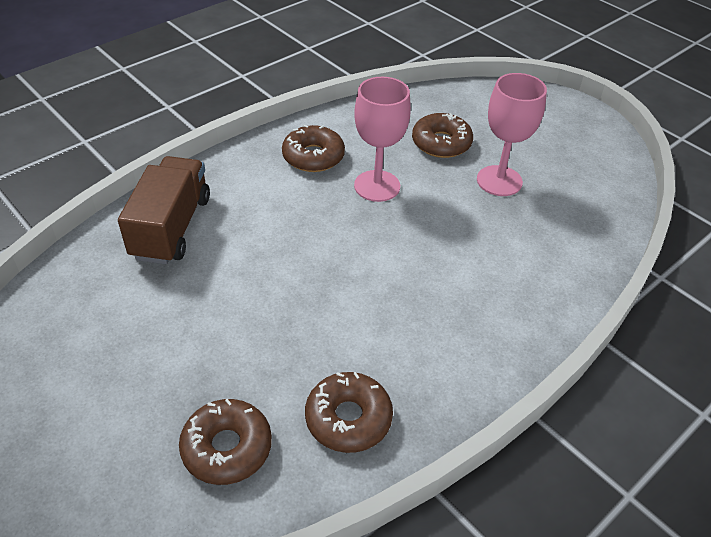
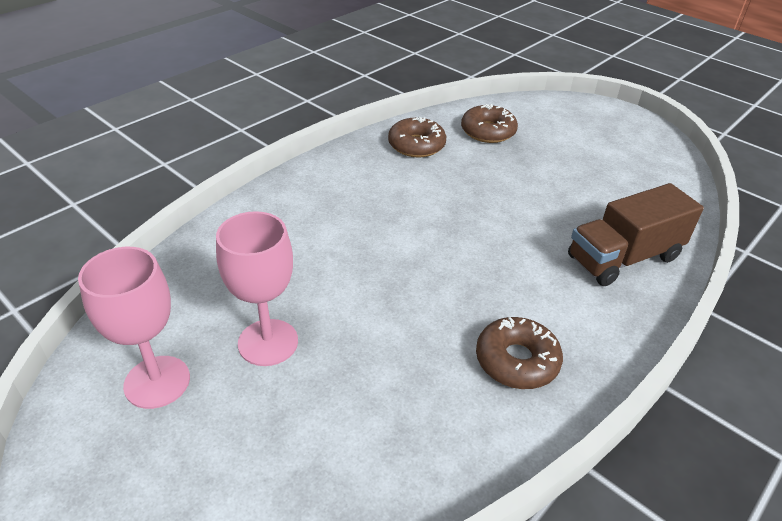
camera: 175 degrees right, 5 degrees down
(171, 227) = (624, 258): brown truck -> brown truck turned 60 degrees clockwise
(377, 186) = (424, 322): pink goblet -> pink goblet (157, 382)
(441, 143) = (340, 403): brown donut -> none

